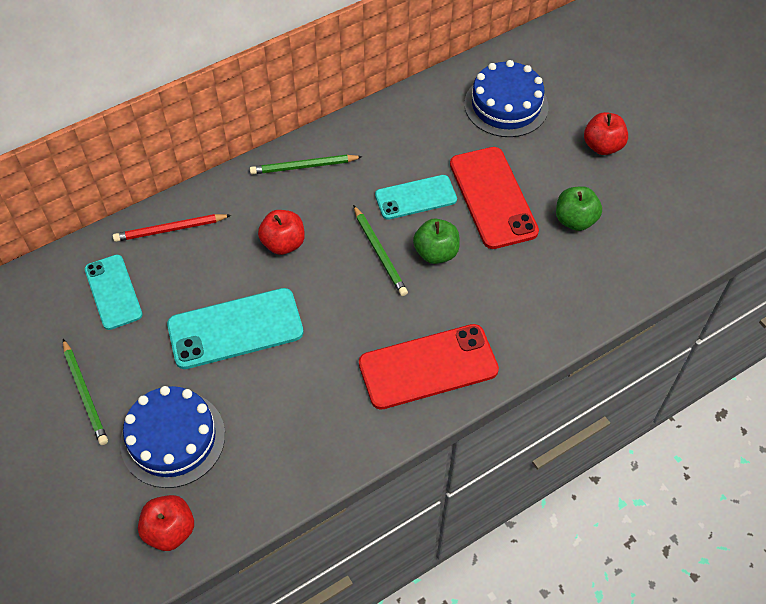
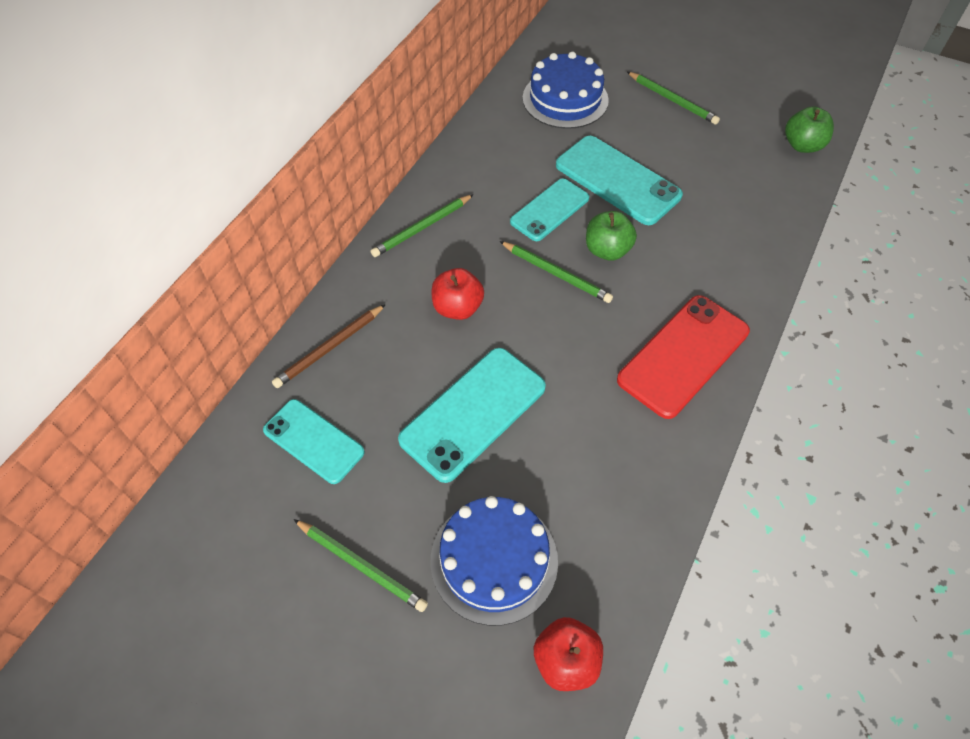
camera: 30 degrees left, 0 degrees up
(170, 229) = (330, 348): red pencil -> brown pencil
(493, 197) = (617, 180): red phone -> turquoise phone
(575, 220) = (701, 169): green apple -> green apple (802, 145)
(602, 146) = (672, 100): red apple -> green pencil

